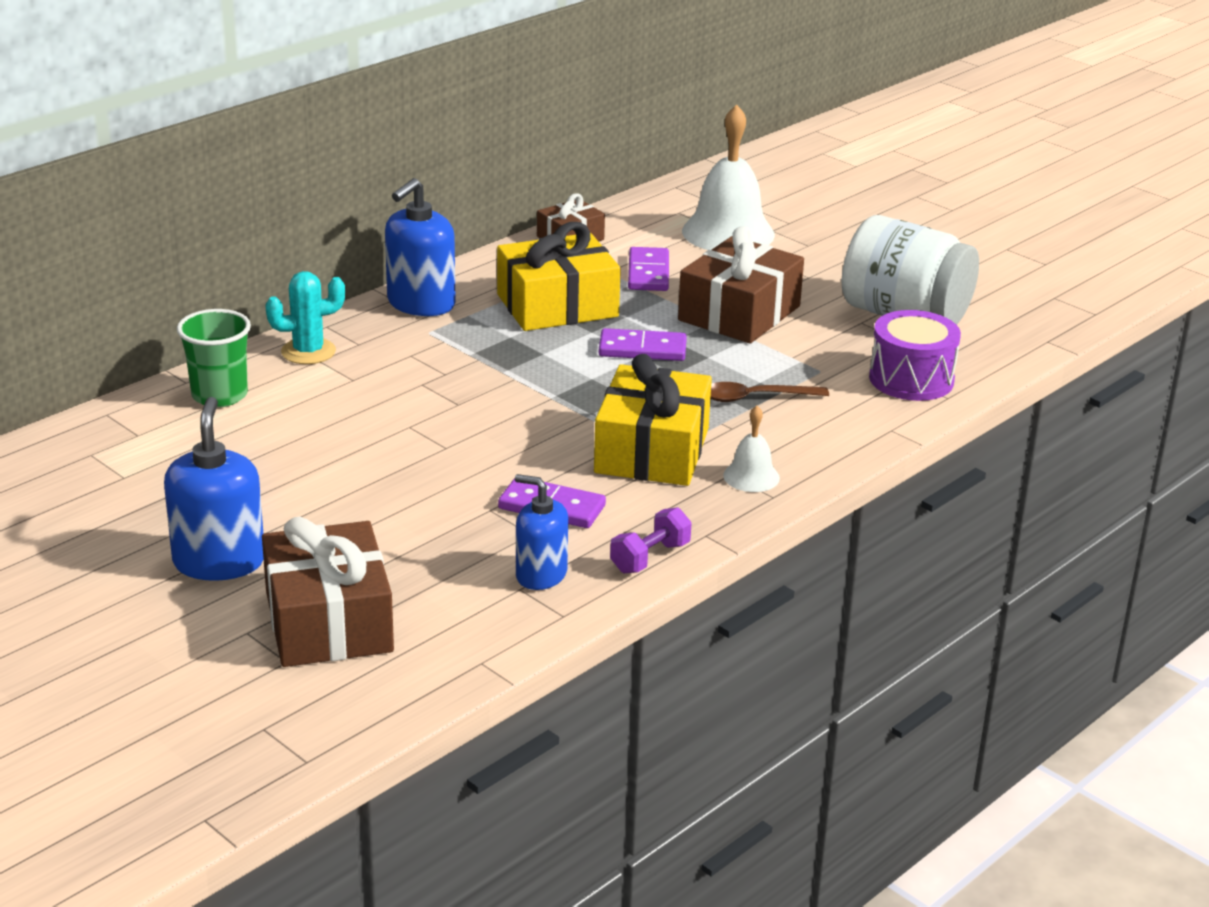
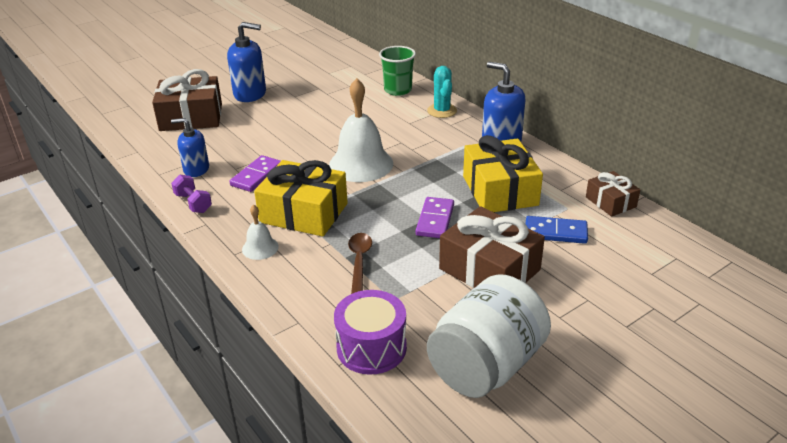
camera: 100 degrees right, 5 degrees up
(541, 575) = (196, 169): blue soap dispenser -> blue soap dispenser turned 120 degrees counterclockwise
(648, 273) = (555, 232): purple domino -> blue domino
(728, 232) = (641, 281): white bell -> white bell (361, 164)

